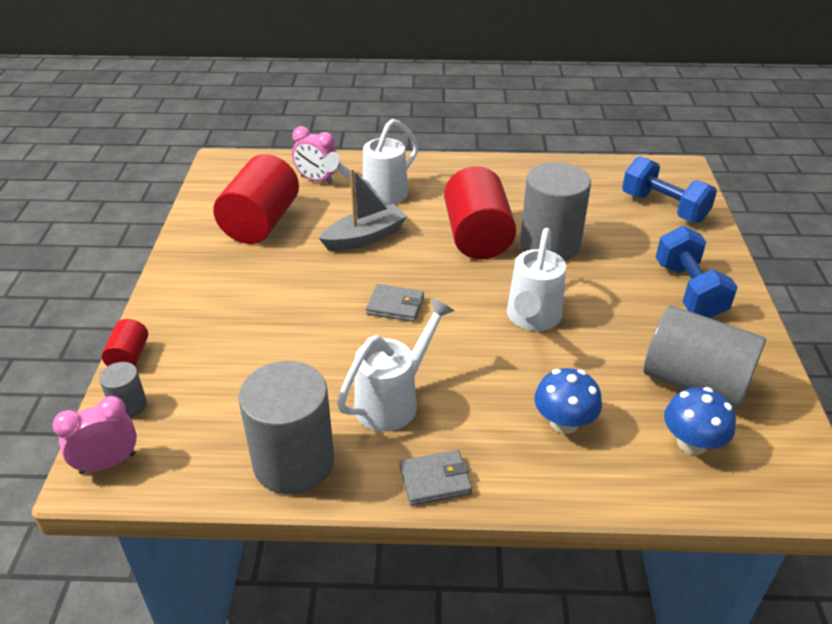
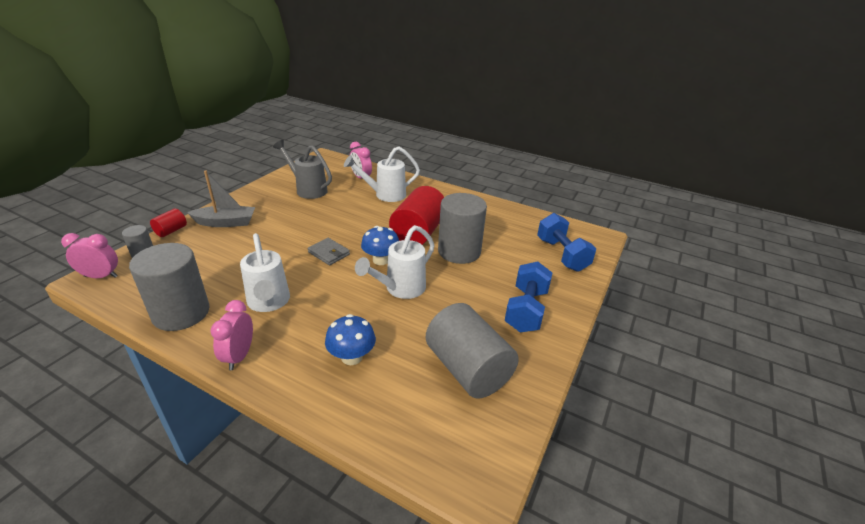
camera: 25 degrees right, 5 degrees down
(261, 223) = (308, 189): red cylinder -> grey watering can
(365, 237) = (353, 213): grey boat -> grey boat (226, 222)
(393, 401) = (269, 303): white watering can -> white watering can turned 90 degrees clockwise
(435, 480) = (239, 356): grey wallet -> pink clock
(691, 443) = (422, 407): blue mushroom -> blue mushroom (381, 260)

